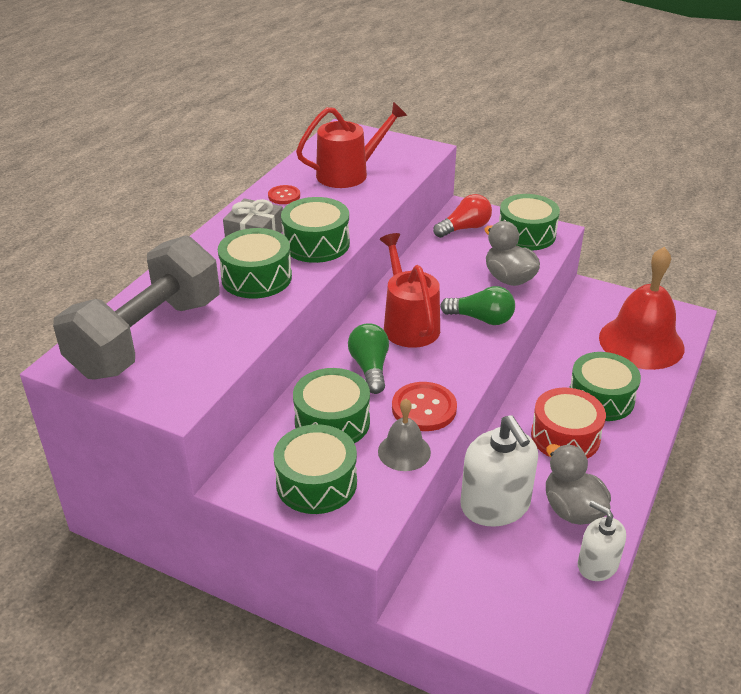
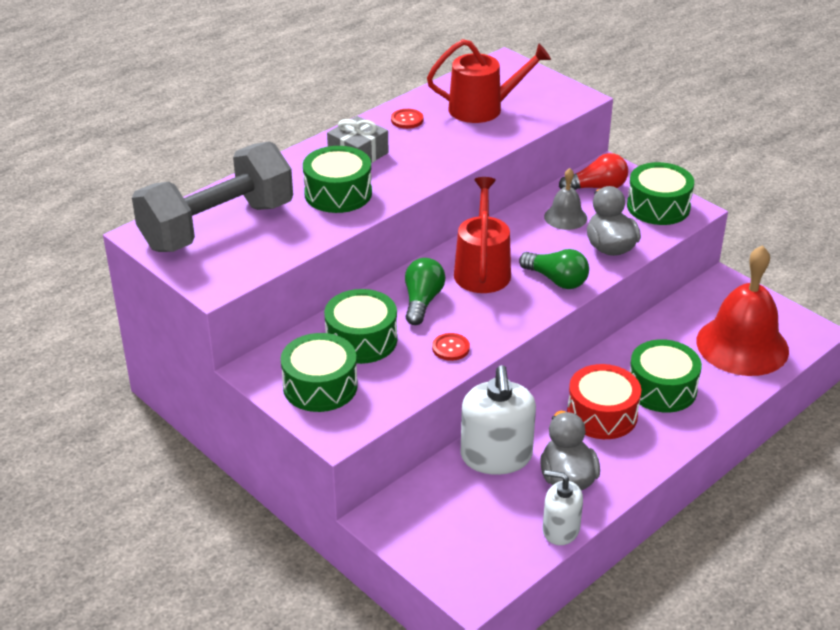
camera: 20 degrees right, 0 degrees up
(316, 244) = (410, 173): green drum -> none
(404, 451) = (410, 380): grey bell -> grey bell (565, 217)
(424, 408) = (450, 348): red button -> red button, size x0.60
(597, 565) = (560, 529): white soap dispenser -> white soap dispenser turned 45 degrees counterclockwise

